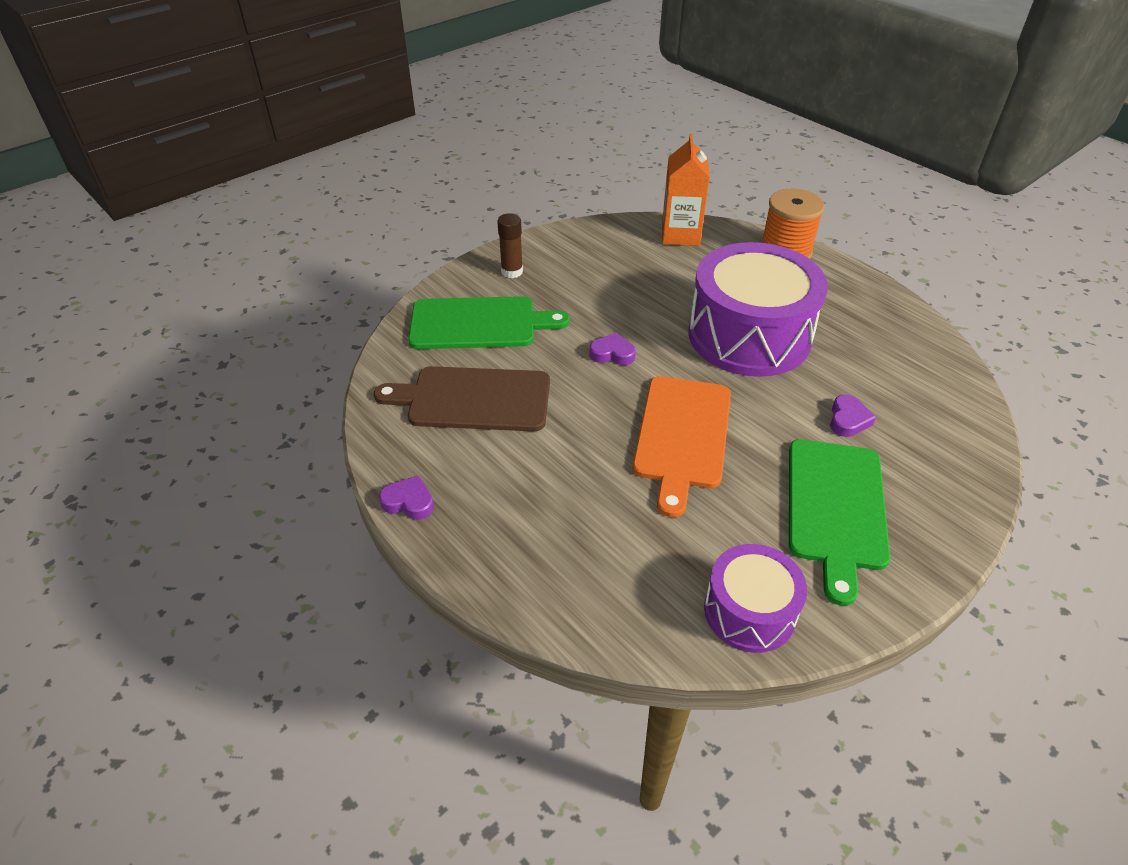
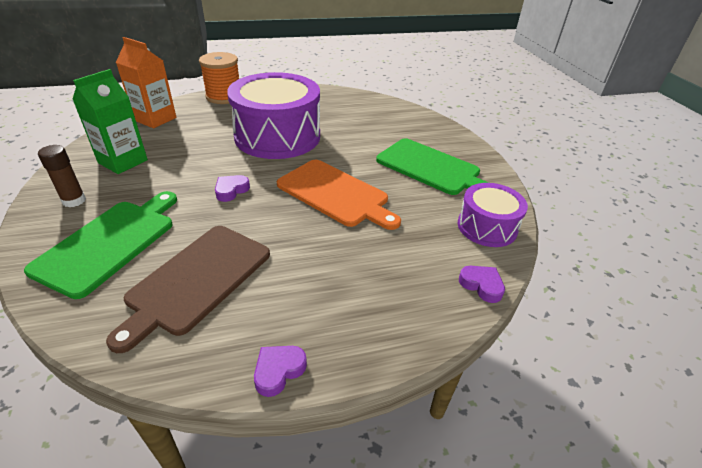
camera: 65 degrees left, 5 degrees down
(589, 261) = (123, 161): none -> green carton
(848, 420) = (373, 137): purple heart -> purple heart (481, 285)

